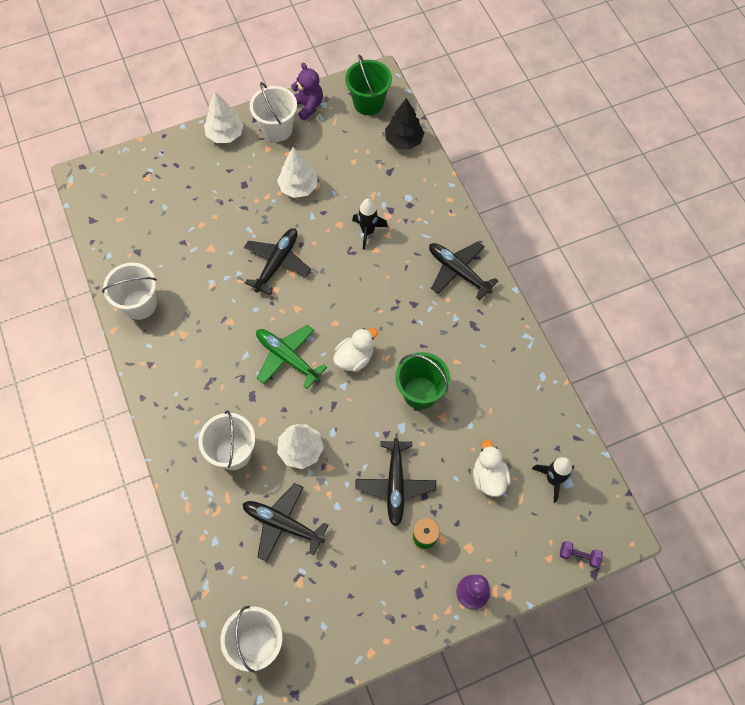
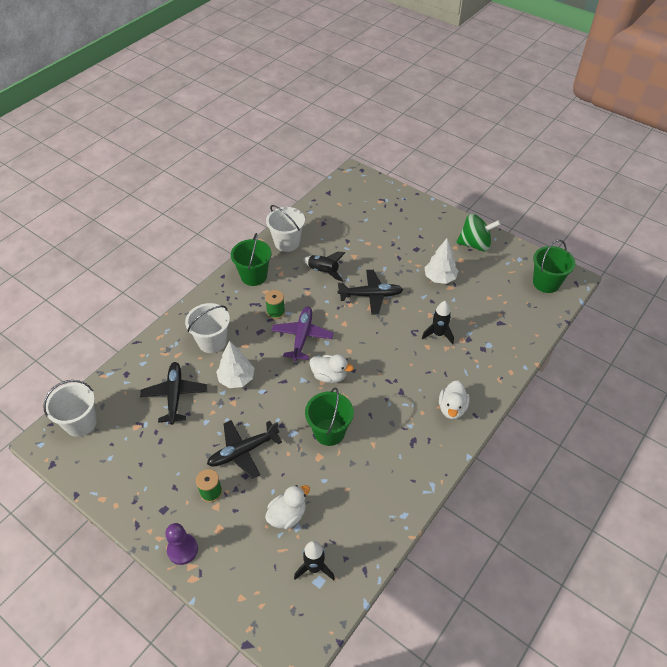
camera: 60 degrees right, 15 degrees down
(166, 364) = (254, 276): none -> green bucket
(211, 290) = (323, 272): none -> black rocket
(225, 134) = (445, 221): white tree -> none
(236, 367) = (276, 312): none -> green spool
(277, 129) = (475, 244): white bucket -> green spinning top
(288, 358) = (302, 337): green plane -> purple plane
(307, 106) = (509, 251): purple teddy bear -> none
(404, 141) = (534, 319): black tree -> none
(458, 272) = (452, 408): black plane -> white duck
(579, 555) = (256, 623): purple dumbbell -> none

